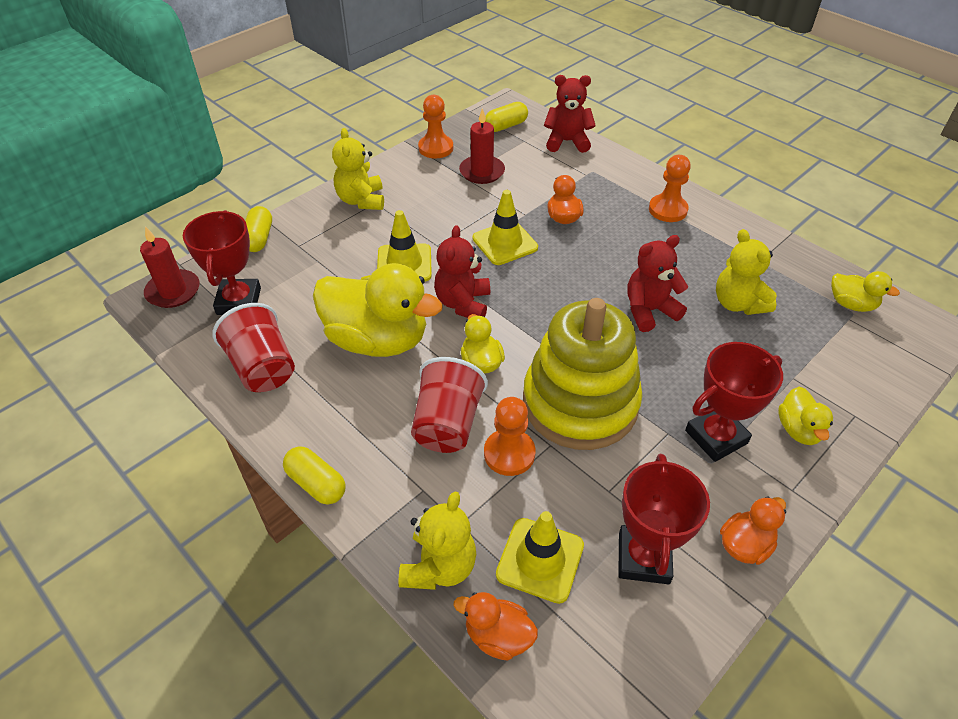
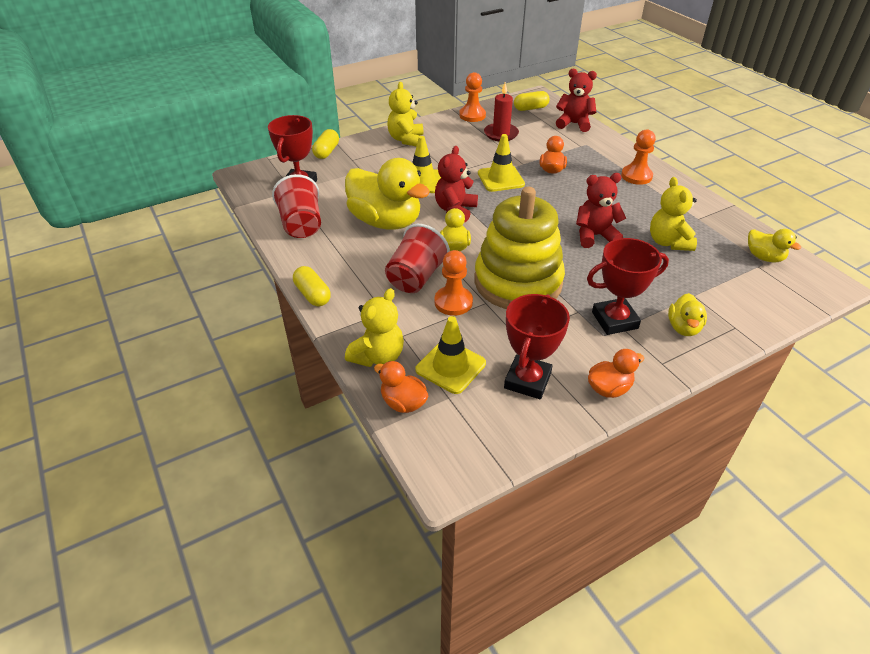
camera: 15 degrees right, 5 degrees down
(173, 291) = (259, 173): red candle -> none

